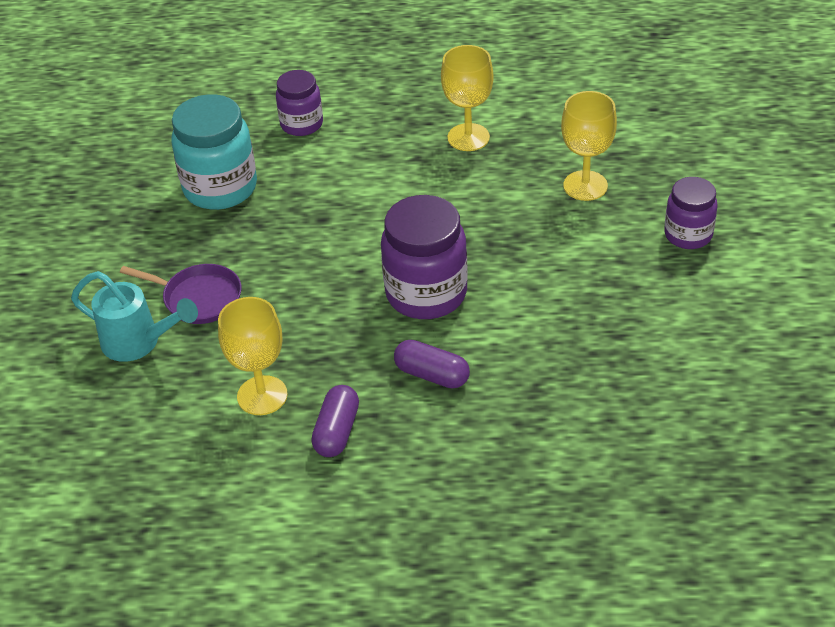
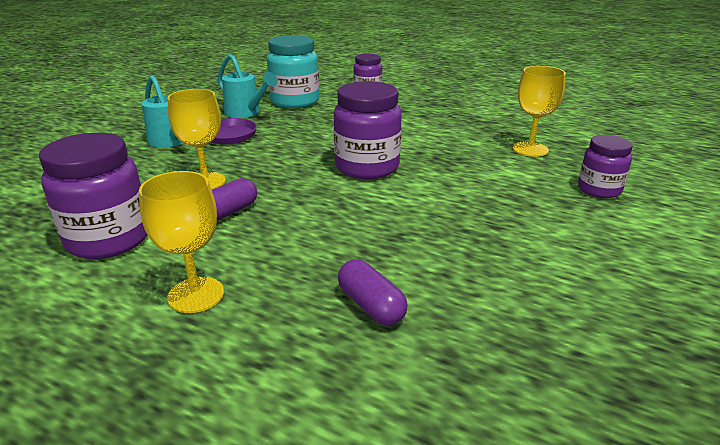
camera: 25 degrees right, 15 degrees down
(178, 242) = (246, 113): none -> turquoise watering can
(250, 523) = (109, 239): none -> purple jar
(432, 375) = (327, 205): purple capsule -> purple capsule (371, 306)
(468, 137) = (464, 115): yellow goblet -> yellow goblet (196, 295)

